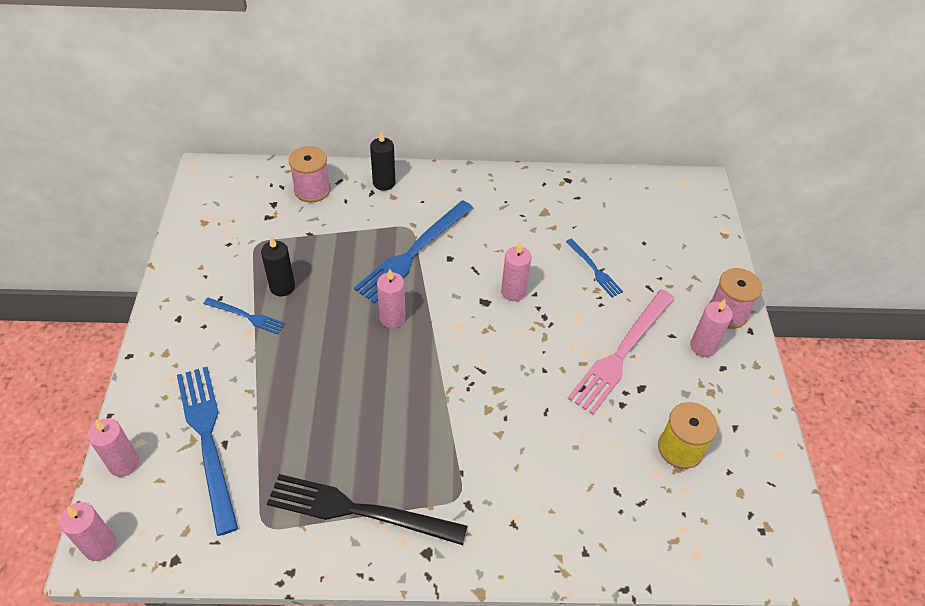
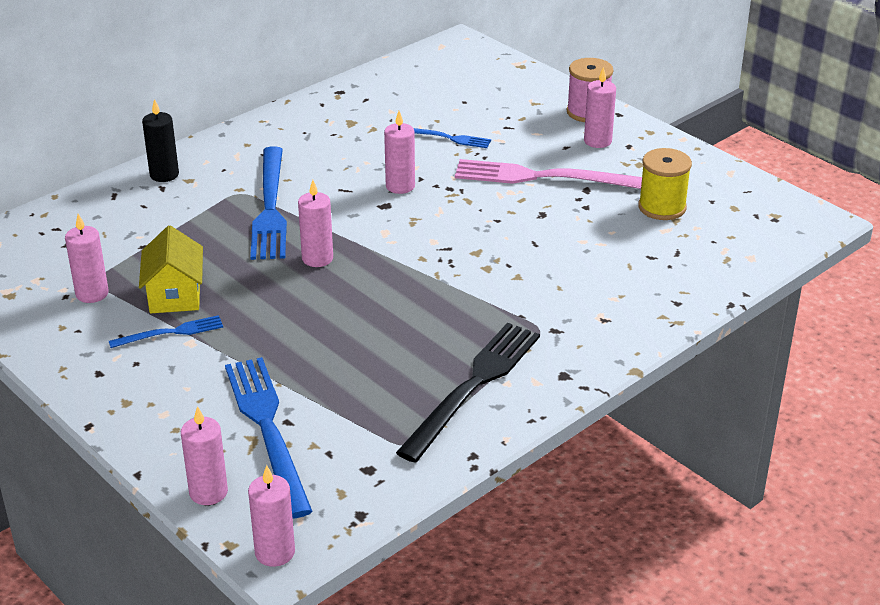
camera: 40 degrees left, 15 degrees down
(208, 440) = (267, 429): blue fork -> blue fork turned 45 degrees clockwise
(242, 252) = (92, 294): none -> pink candle
(282, 287) = (175, 295): black candle -> yellow house
(312, 190) = (95, 215): pink spool -> none
(359, 510) = (473, 386): black fork -> black fork turned 150 degrees clockwise
(621, 353) = (542, 177): pink fork -> pink fork turned 105 degrees clockwise

